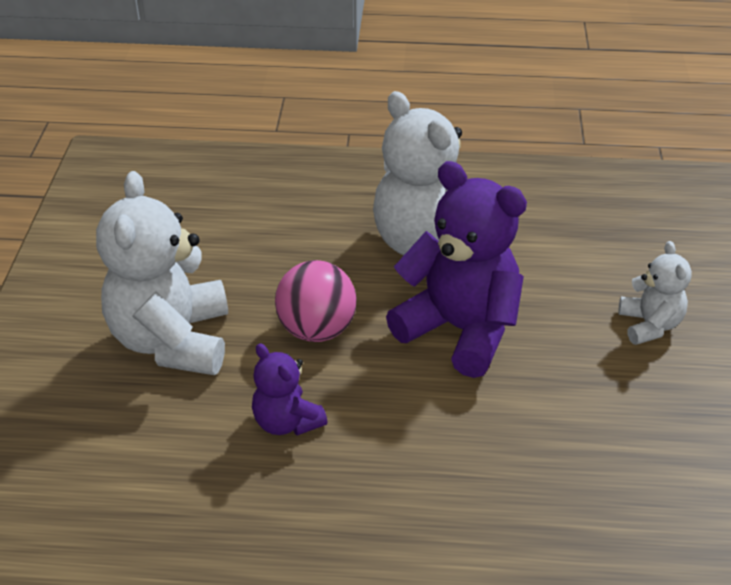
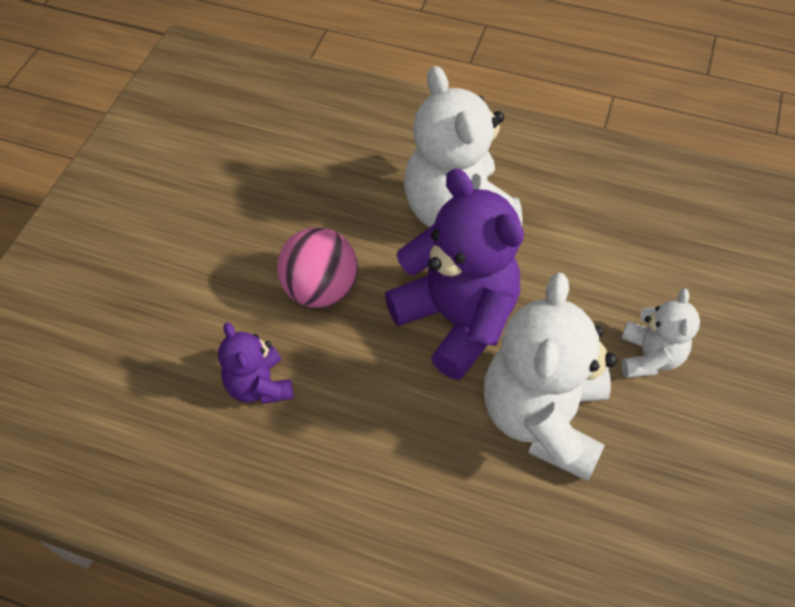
camera: 15 degrees right, 15 degrees up
(172, 340) = (186, 272): white teddy bear -> white teddy bear (542, 418)

